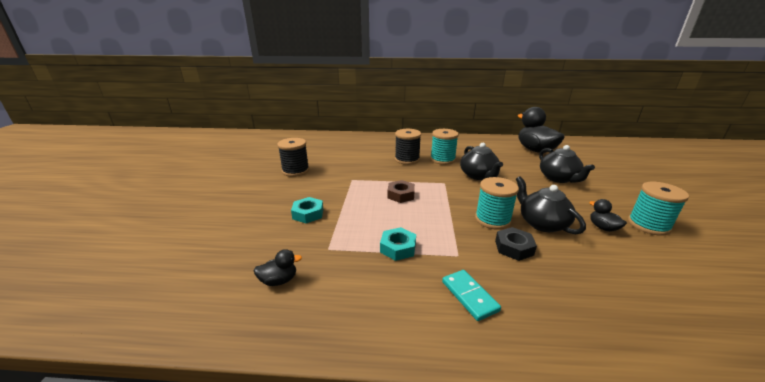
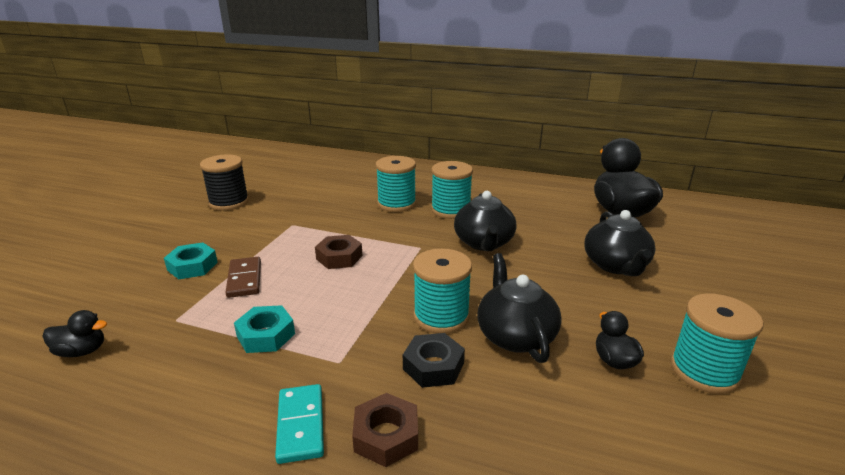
camera: 15 degrees right, 0 degrees up
(352, 216) = (244, 279): none -> brown domino
(407, 159) = (396, 204): black spool -> turquoise spool
(524, 291) = (386, 436): none -> brown nut

